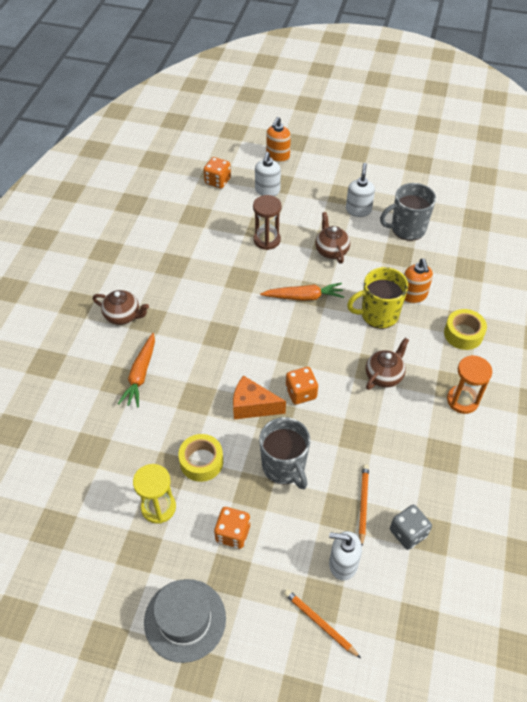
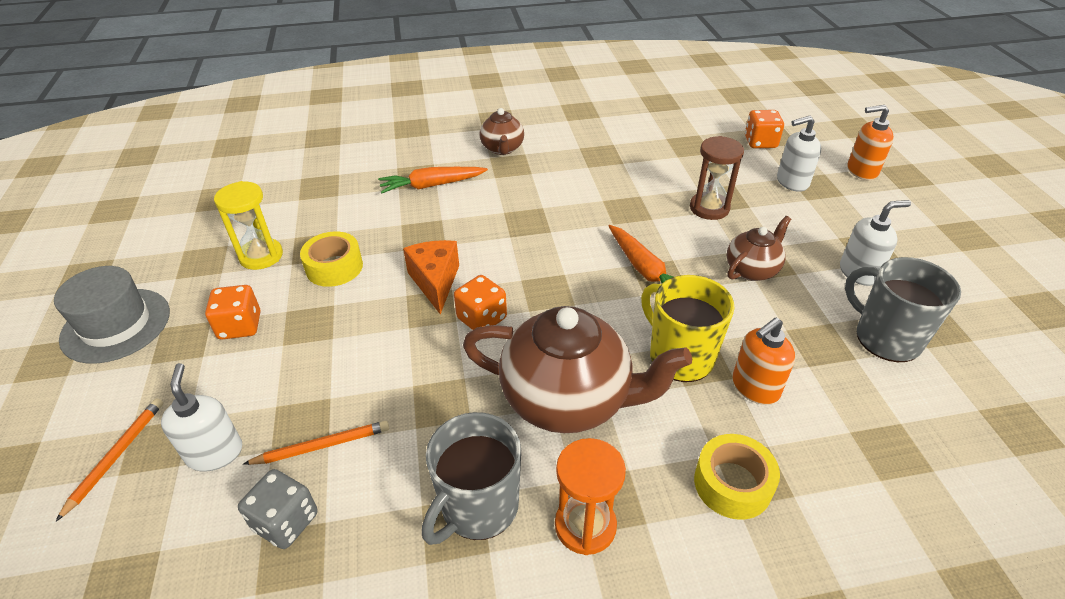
camera: 65 degrees right, 10 degrees down
(284, 466) = (355, 340): grey mug -> grey mug (478, 507)
(384, 375) = (568, 399): brown teapot -> brown teapot, size x1.92

